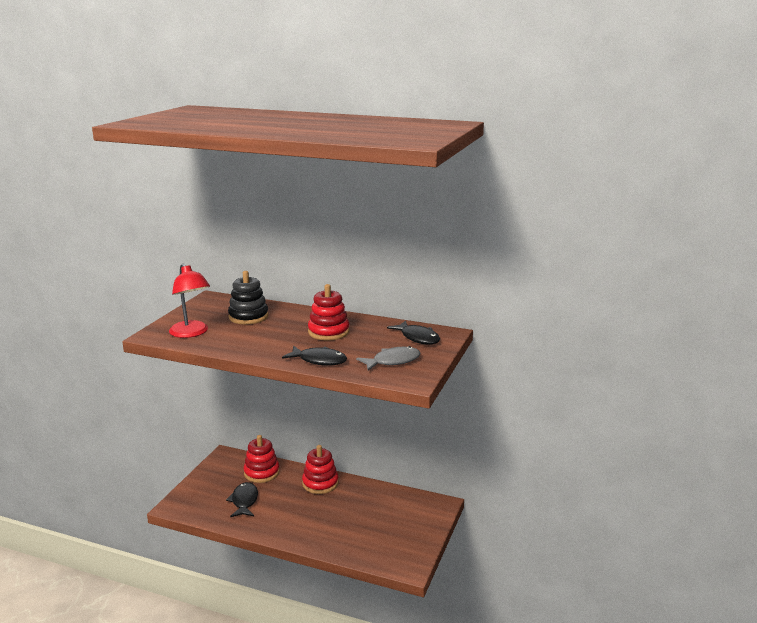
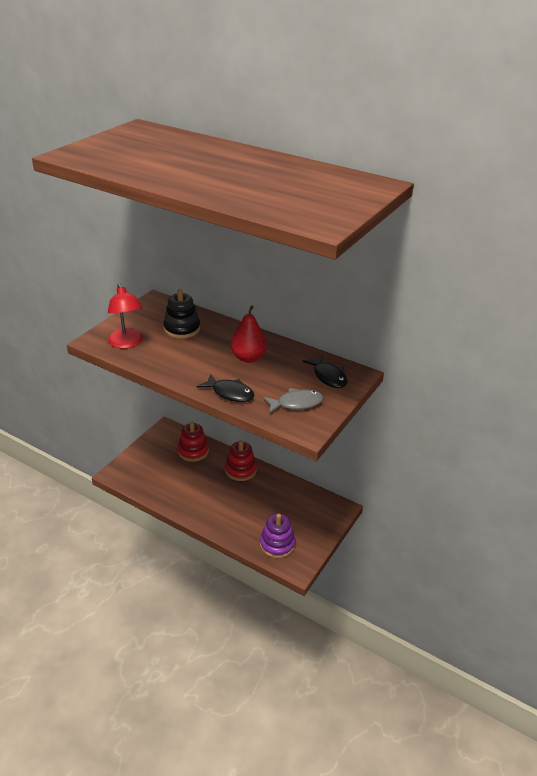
camera: 10 degrees right, 15 degrees up
(244, 501) = (173, 478): black fish -> none
(328, 332) = (248, 358): red stacking toy -> red pear
(381, 548) = (277, 544): none -> purple stacking toy

